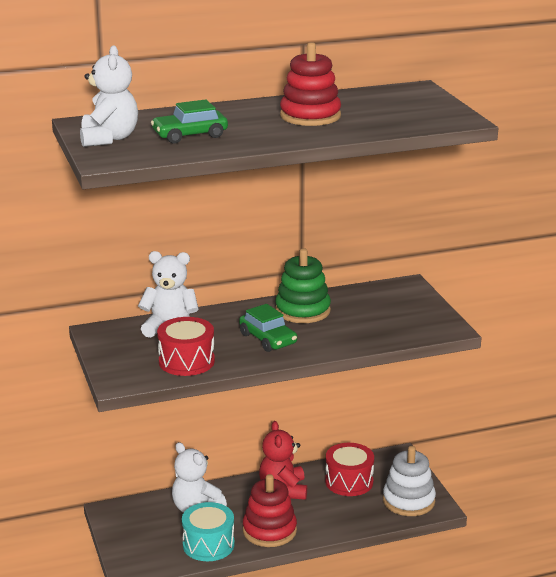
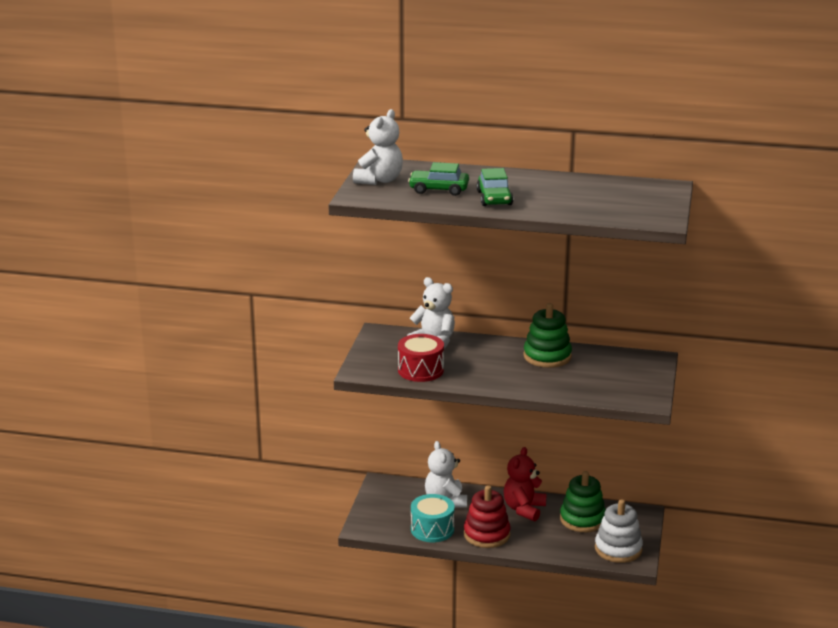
camera: 30 degrees right, 0 degrees up
(268, 339) = (497, 370): green car -> green car (494, 198)
(310, 116) = (548, 192): red stacking toy -> none
(349, 482) = (582, 519): red drum -> green stacking toy

